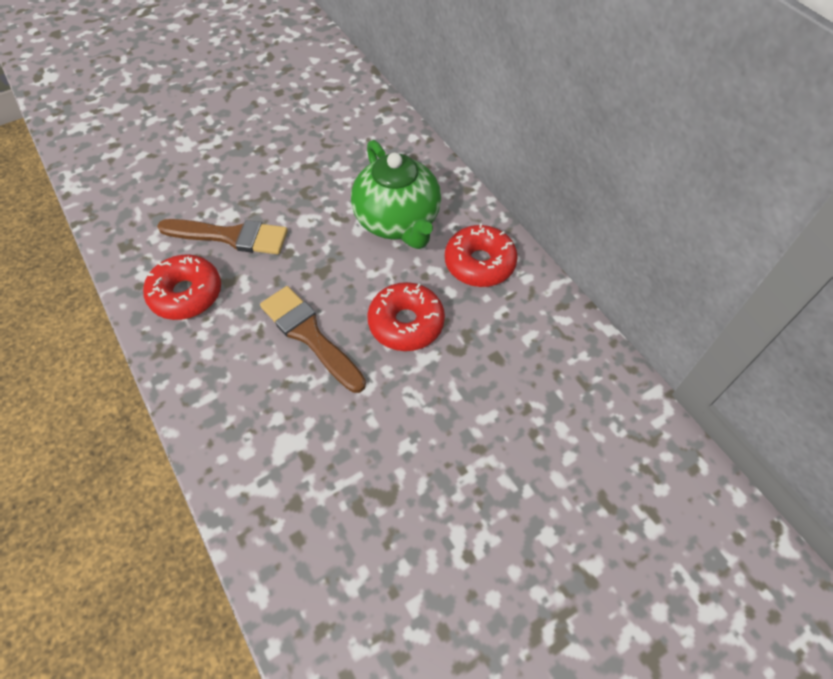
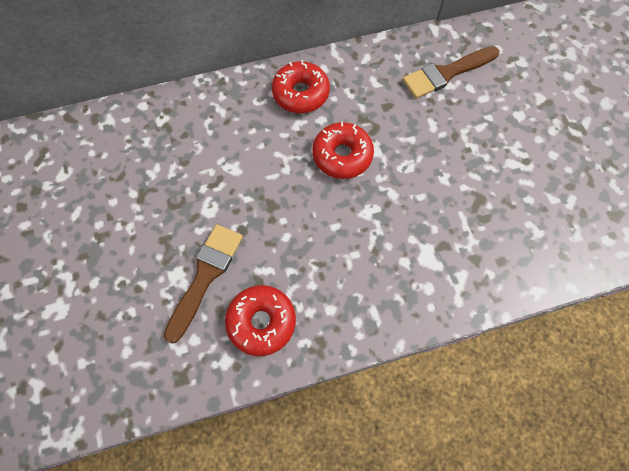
camera: 75 degrees left, 10 degrees up
(310, 335) = (335, 226): brown brush -> brown brush (446, 73)
(398, 221) = (237, 138): green teapot -> none

